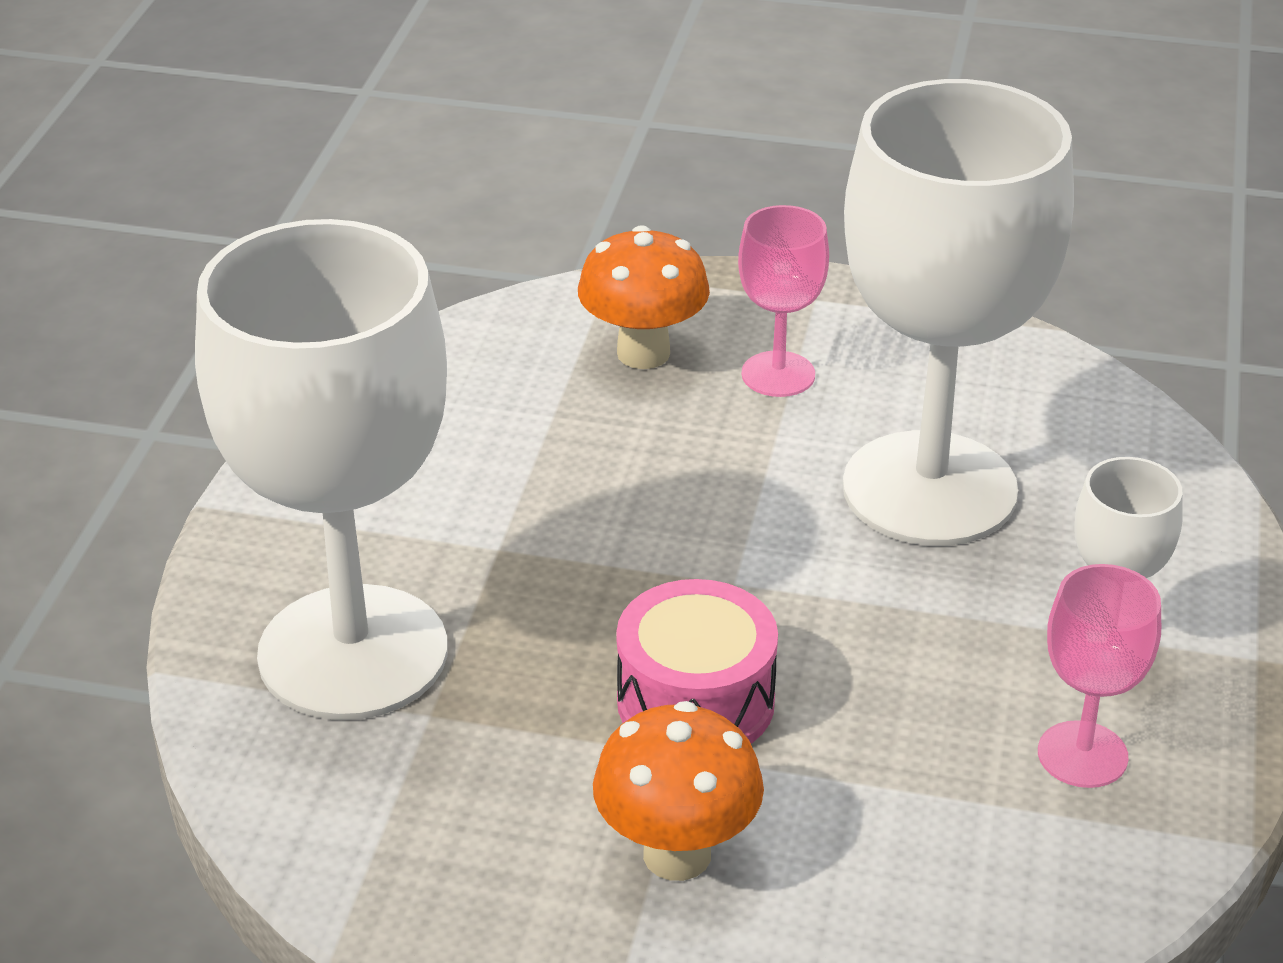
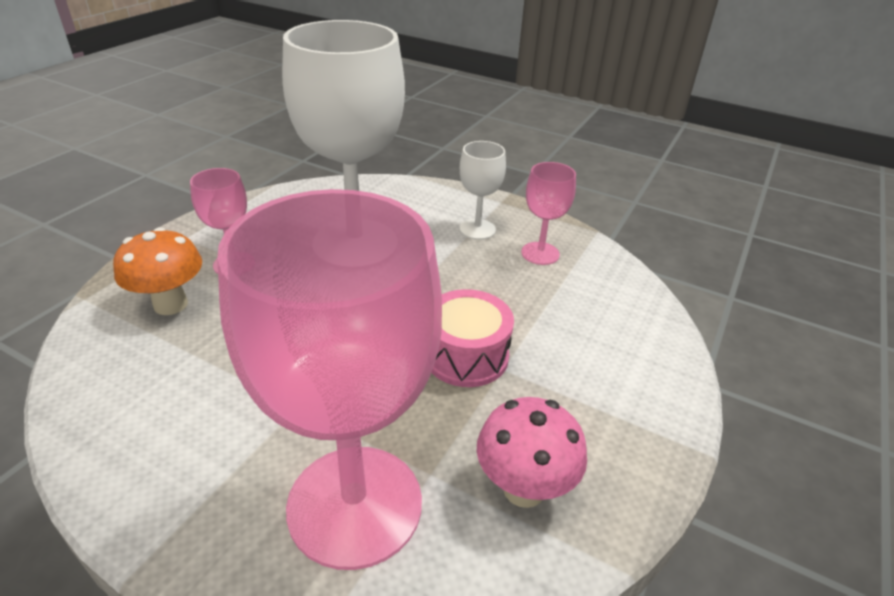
camera: 75 degrees left, 0 degrees up
(353, 653) = (355, 505): white goblet -> pink goblet
(439, 819) = (523, 488): none -> pink mushroom
(677, 854) = (573, 389): orange mushroom -> none

